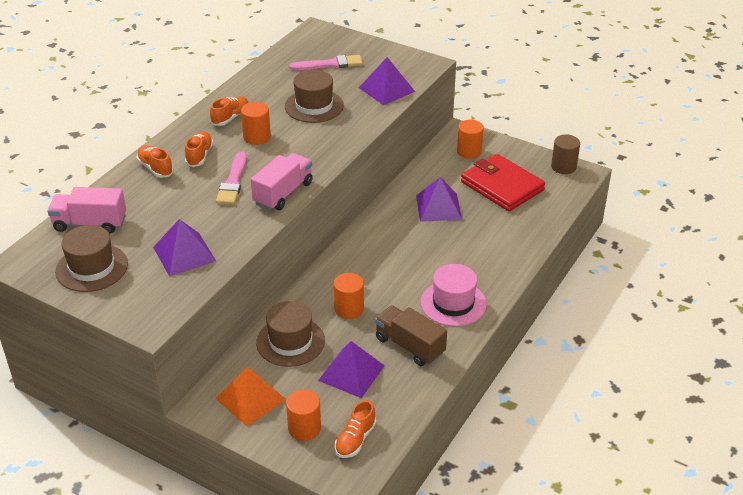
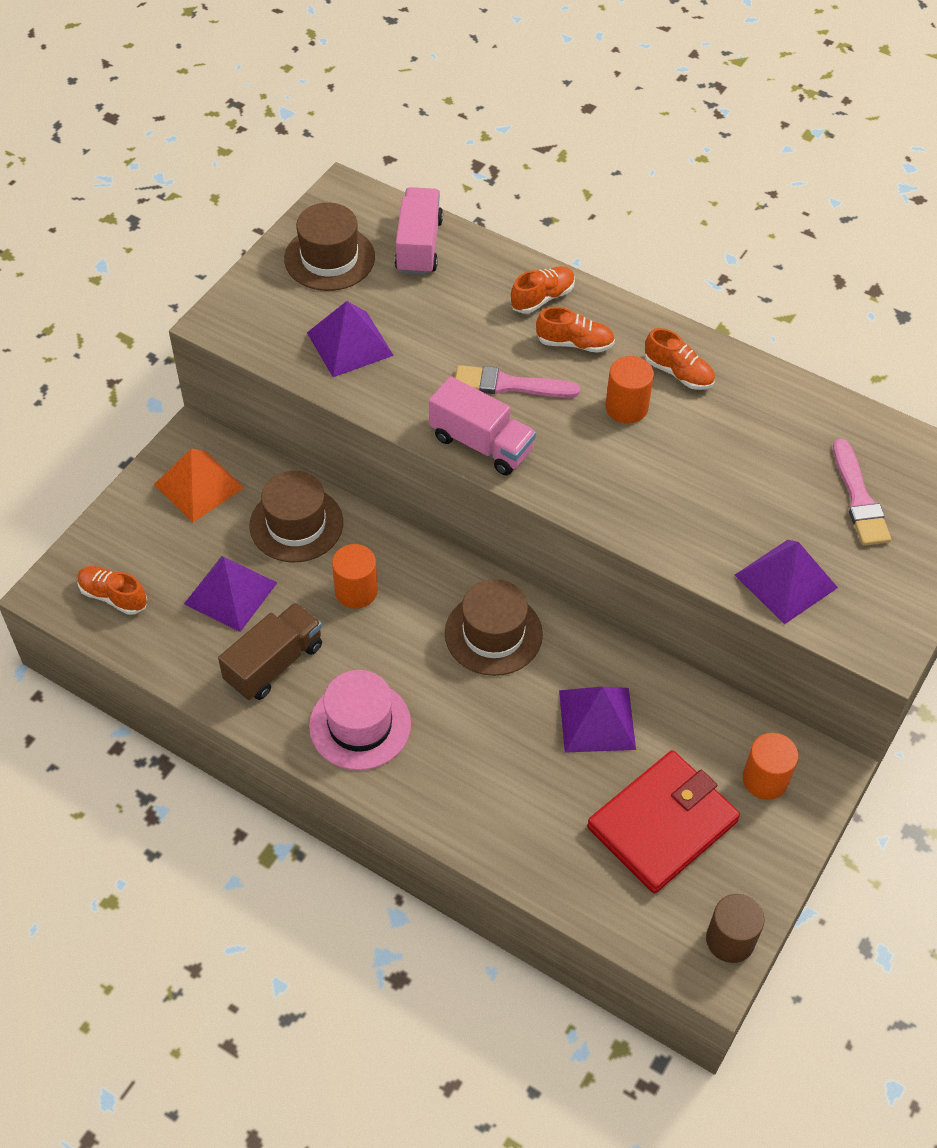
camera: 90 degrees right, 15 degrees up
(304, 428) = (141, 542): orange cylinder -> none
(314, 106) = (721, 477): brown hat -> brown hat (493, 634)

